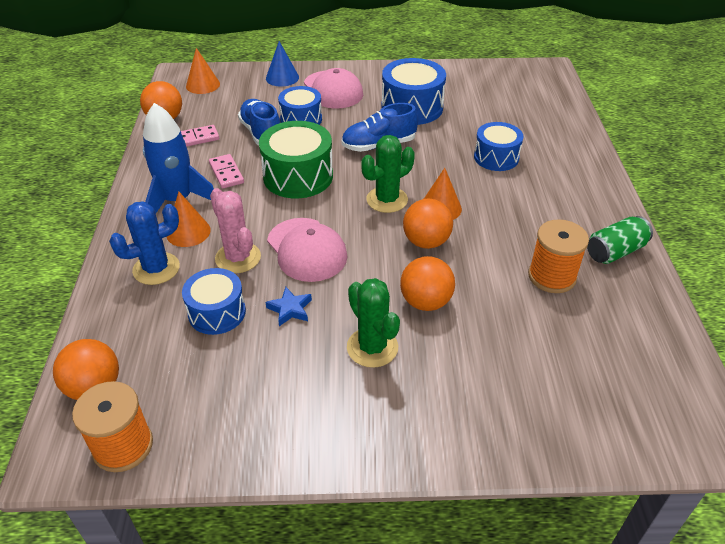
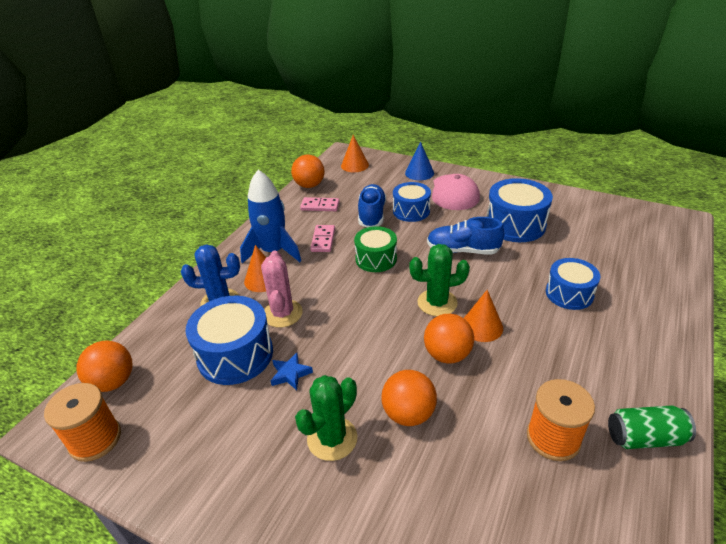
camera: 30 degrees right, 5 degrees down
(217, 312) = (235, 354): blue drum -> blue drum, size x1.51
(298, 176) = (376, 259): green drum -> green drum, size x0.66
(307, 250) = (339, 325): pink cap -> none
(372, 347) = (332, 438): green cactus -> green cactus turned 45 degrees clockwise

